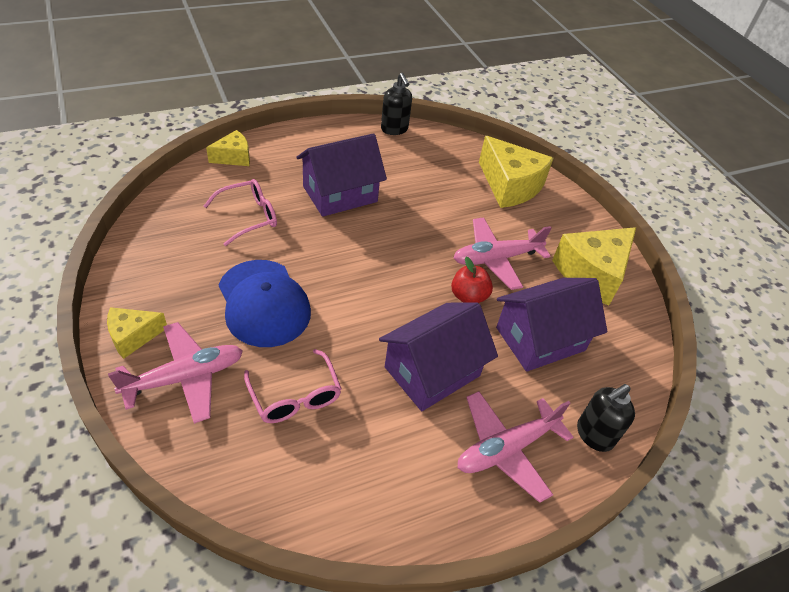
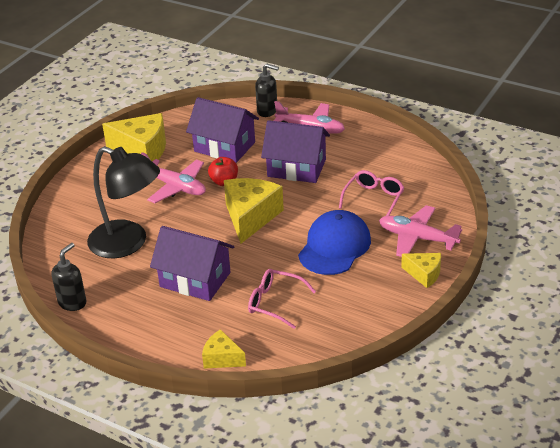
camera: 120 degrees left, 10 degrees down
(436, 187) = (128, 243): none -> black lamp
(510, 186) = (84, 214): yellow cheese -> yellow cheese (250, 217)

